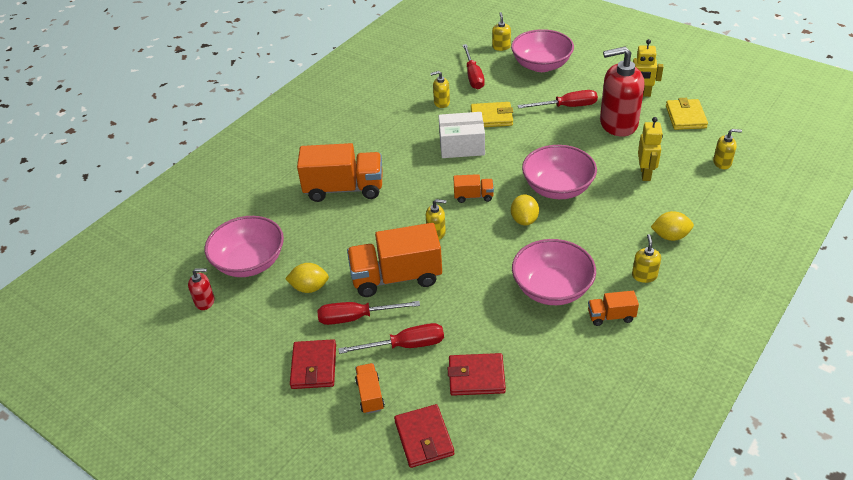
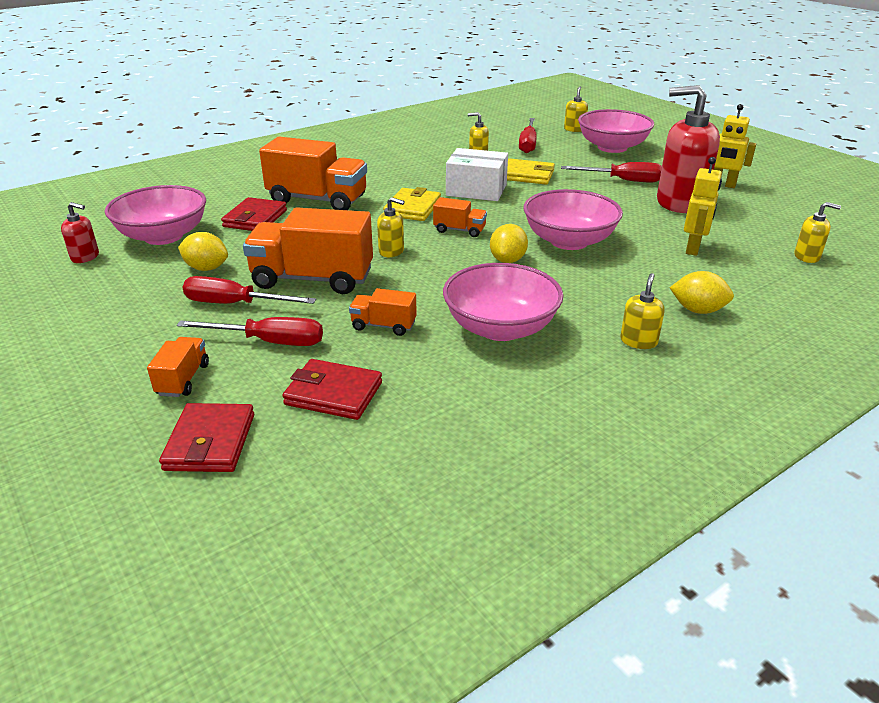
camera: 15 degrees right, 10 degrees down
(314, 366) = (143, 337): red wallet -> red wallet (255, 218)
(611, 316) = (565, 372): orange truck -> orange truck (383, 326)
(685, 117) = (773, 211): yellow wallet -> yellow wallet (413, 208)

